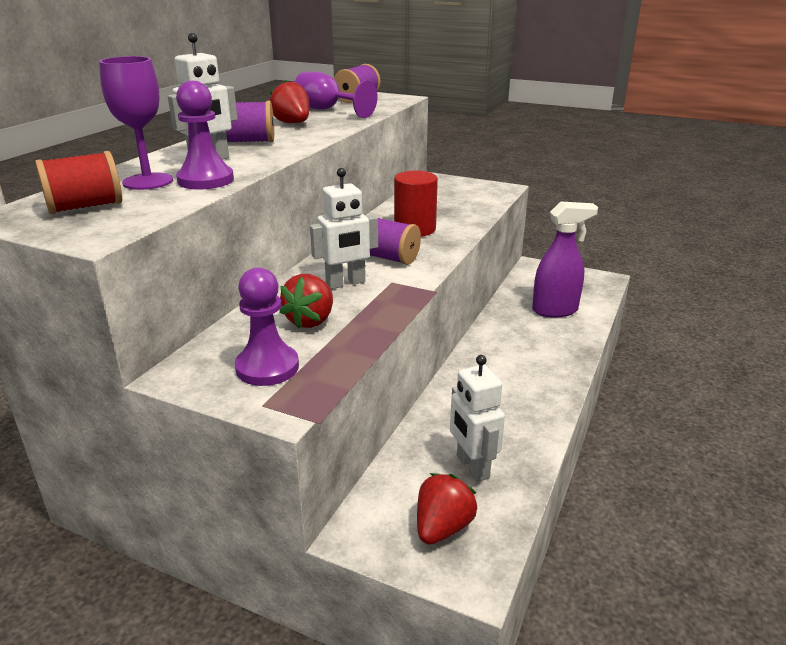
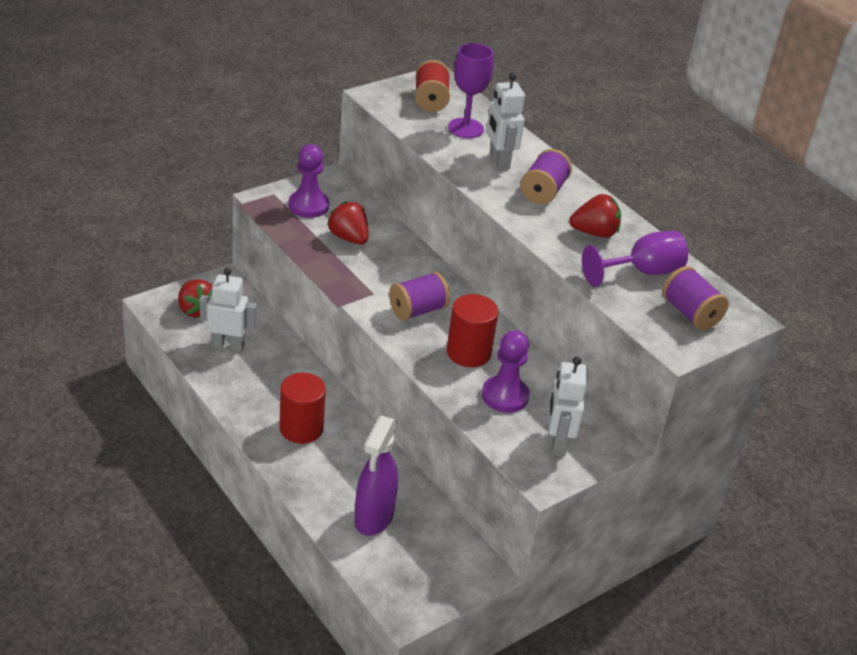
camera: 115 degrees right, 10 degrees up
(205, 180) = (448, 147): purple pawn -> purple pawn (505, 396)
(345, 283) = (391, 272): white robot -> white robot (557, 443)
(519, 372) = (301, 428): none -> red cylinder

